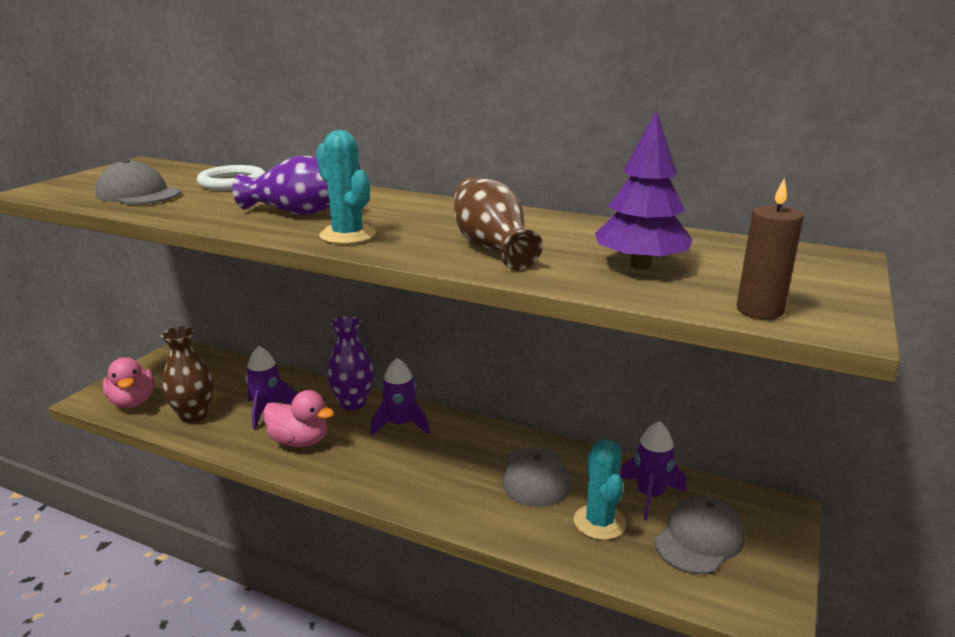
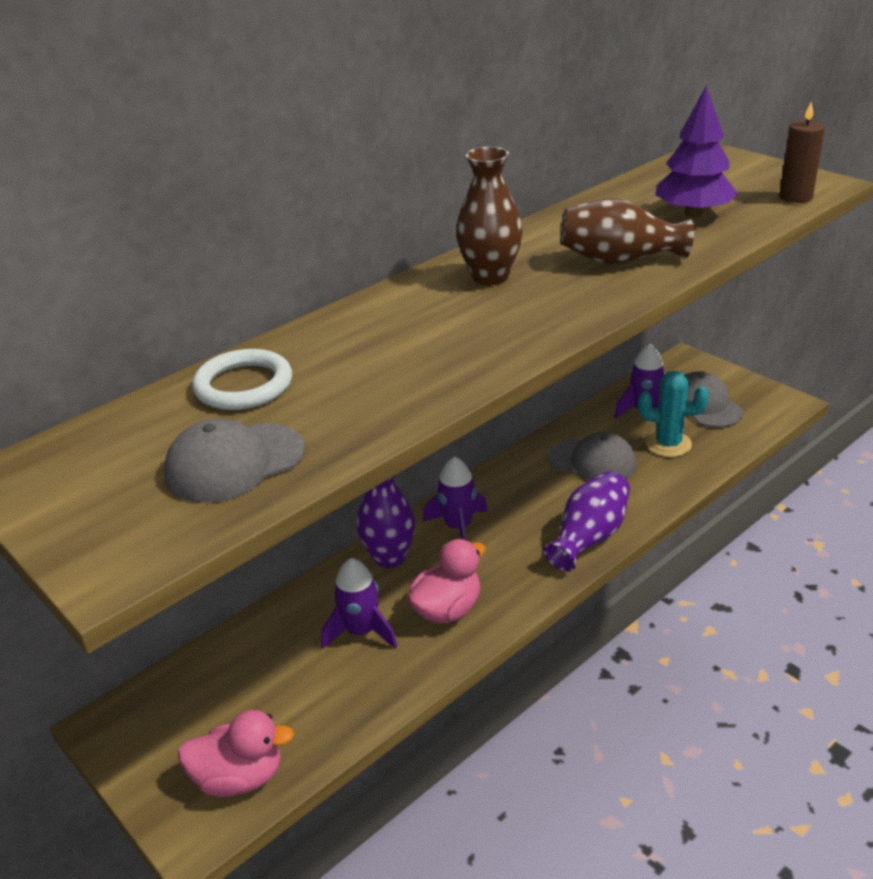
camera: 65 degrees left, 10 degrees up
(194, 415) = (326, 706): brown vase -> brown vase (490, 277)
(299, 212) = (433, 344): purple vase -> purple vase (589, 537)
(347, 235) = (540, 322): turquoise cactus -> none

